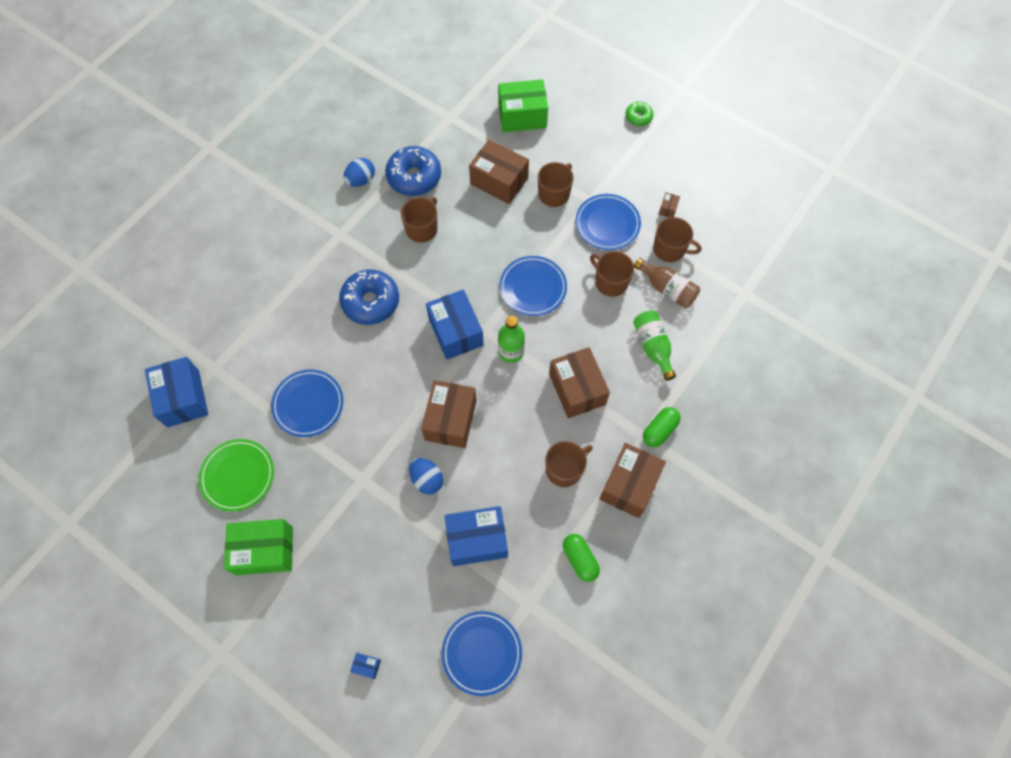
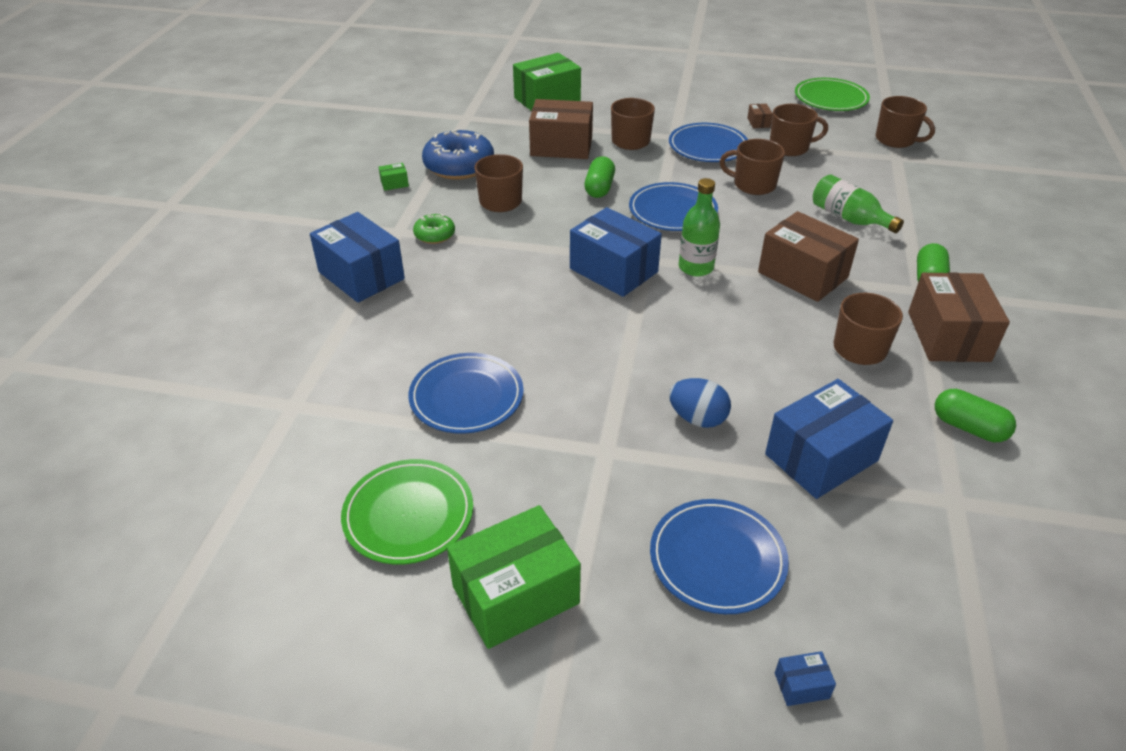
camera: 25 degrees left, 25 degrees down
(183, 398) = (261, 453): blue box -> blue box (361, 275)
(361, 180) = (394, 183): blue egg -> green box
(371, 302) = (482, 275): blue donut -> none
(450, 420) = (676, 349): brown box -> none
(482, 653) = (952, 588): blue plate -> blue plate (717, 559)
(497, 241) = (599, 188): none -> green capsule
(638, 117) = (668, 75): green donut -> green donut (434, 235)
(667, 289) = (817, 174): brown bottle -> none
(750, 199) = (830, 98): none -> green plate
(762, 273) = (896, 140): none -> brown mug

